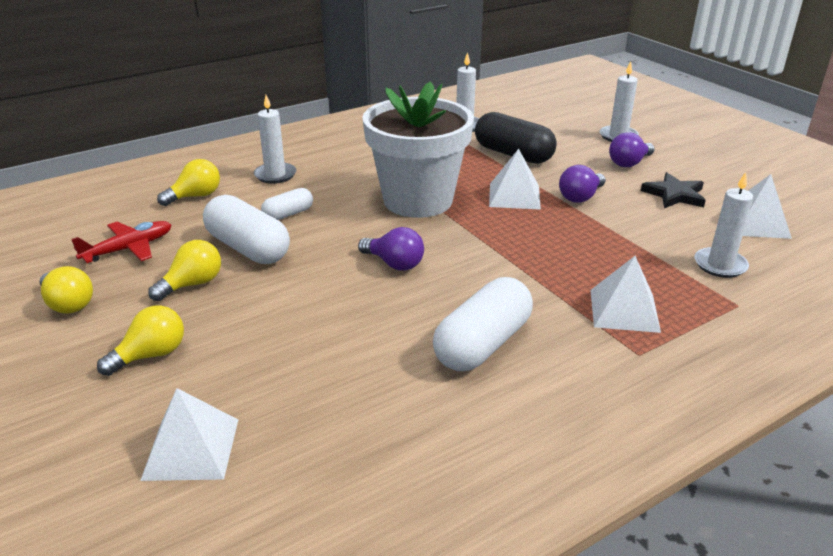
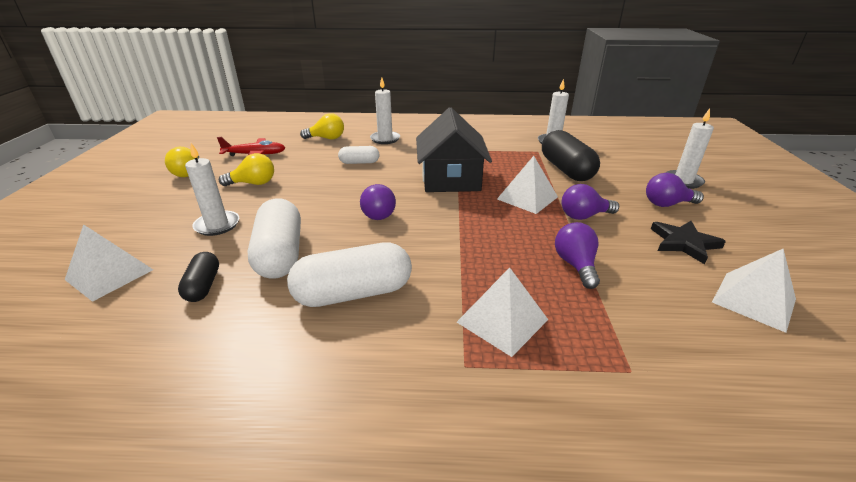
camera: 35 degrees right, 0 degrees up
(151, 355) = (177, 213): yellow light bulb -> none
(248, 248) = (309, 174): white capsule -> white capsule (280, 254)
(326, 406) = (203, 286): none -> black capsule
(418, 200) = (450, 179): white flower pot -> black house
(622, 243) = (575, 265): none -> purple light bulb
(720, 265) = (657, 323): white candle -> white candle (217, 225)

